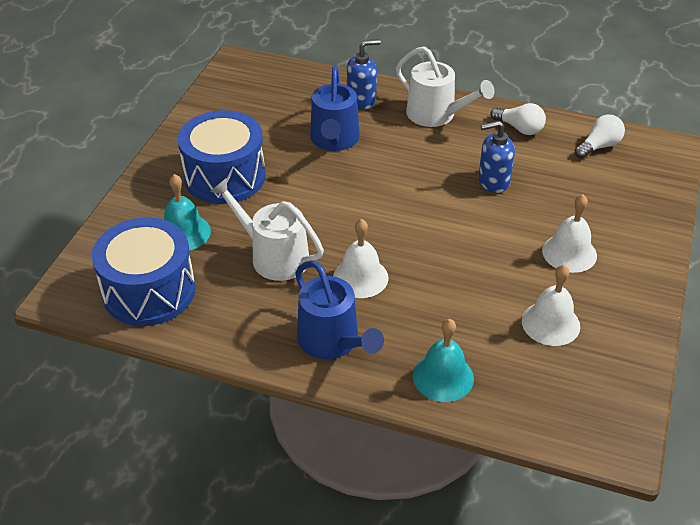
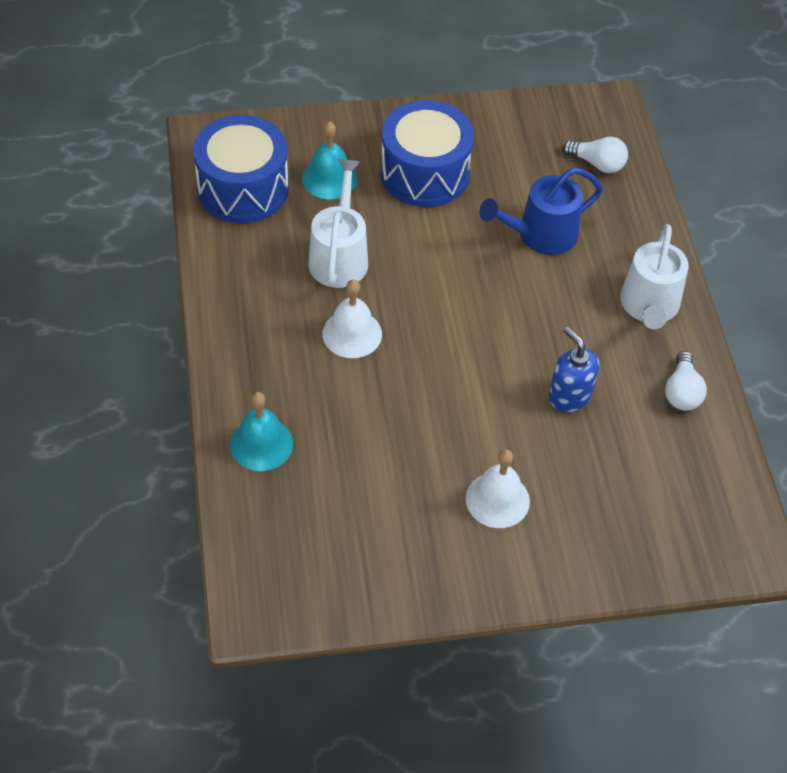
camera: 60 degrees right, 10 degrees up
(332, 341) = (258, 344): blue watering can -> none
(361, 100) = (625, 232): blue soap dispenser -> none
(550, 323) = (381, 512): white bell -> none
(599, 146) = (705, 480): white light bulb -> white light bulb (597, 164)

